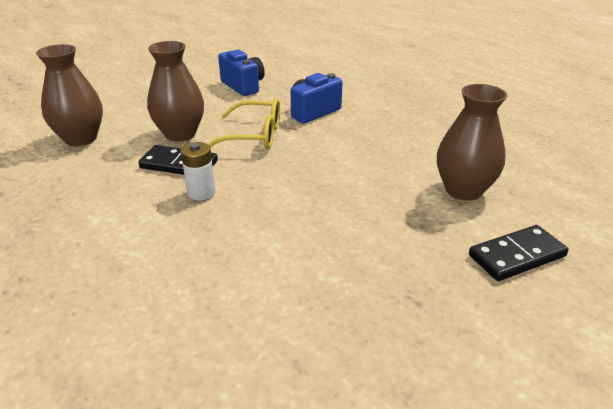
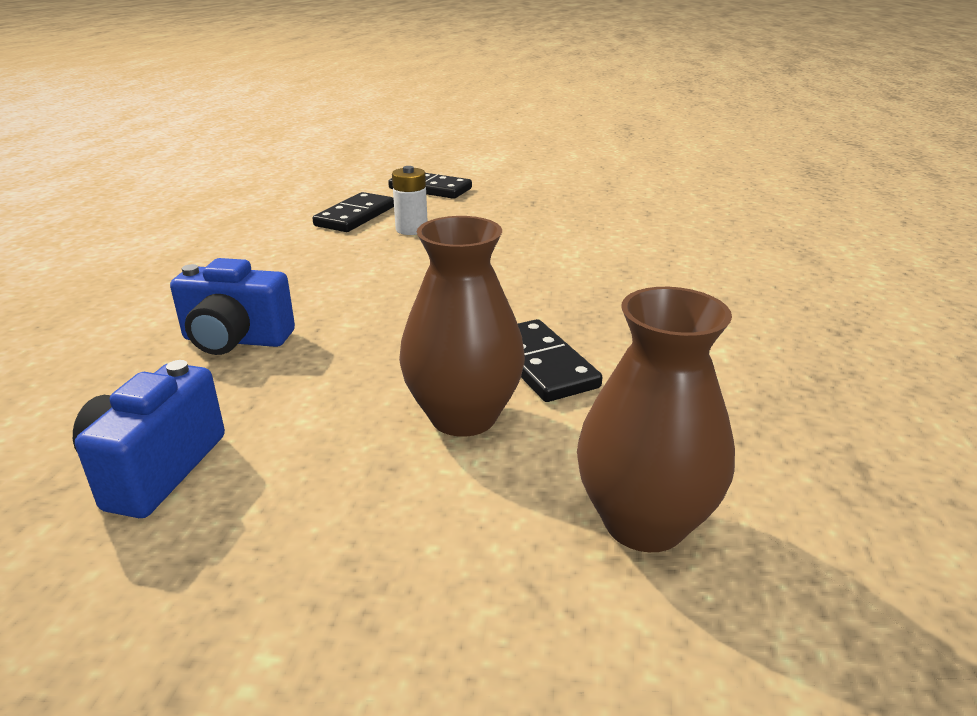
camera: 130 degrees left, 5 degrees down
(201, 192) = (565, 318): white battery -> white battery (411, 229)
(253, 135) = (380, 351): yellow glasses -> none
(463, 190) = (355, 216): brown vase -> black domino

